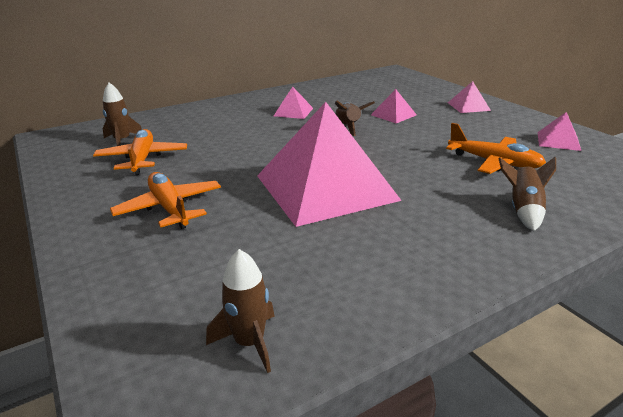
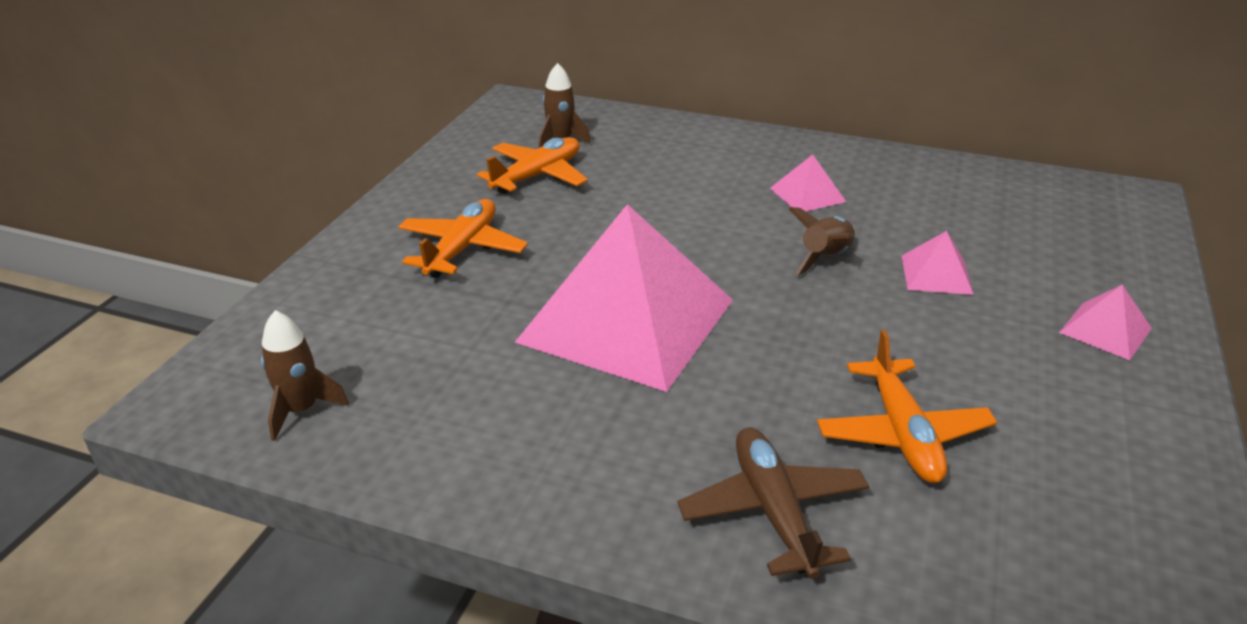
camera: 50 degrees right, 5 degrees up
(523, 210) = (773, 511): brown rocket -> brown plane
(558, 141) = (1109, 480): pink pyramid -> none

